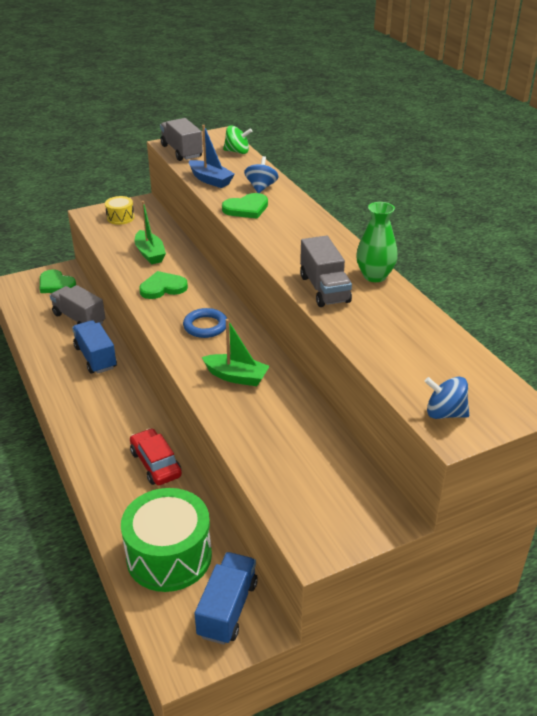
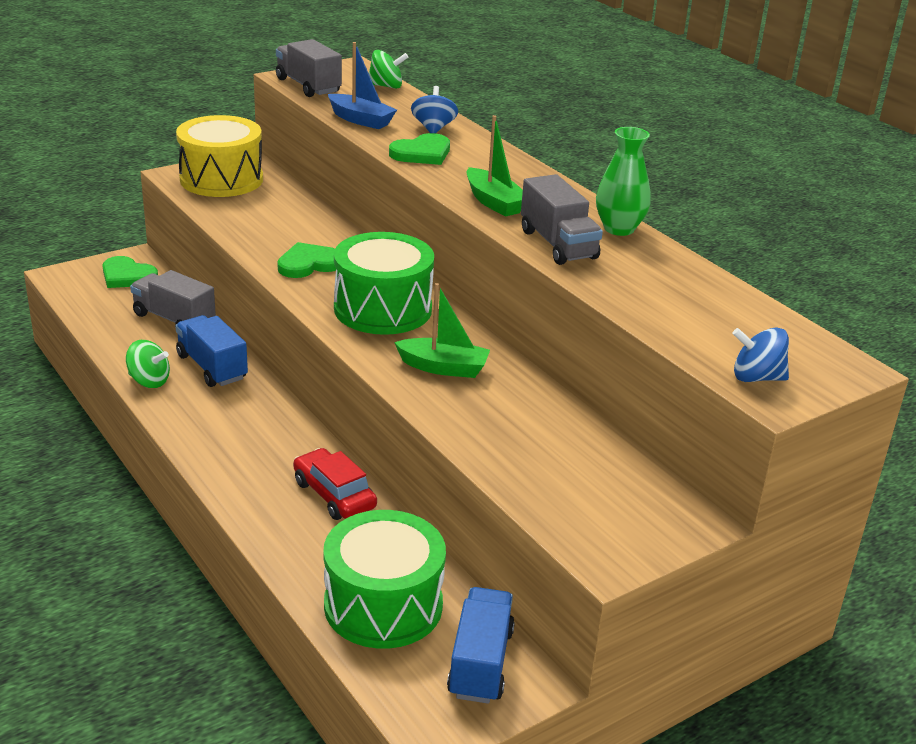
camera: 10 degrees left, 5 degrees down
(50, 367) = (149, 381): none -> green spinning top
(120, 218) = (221, 179): yellow drum -> yellow drum, size x2.10
(150, 254) = (278, 223): green boat -> green boat (494, 202)
(205, 326) = (383, 309): blue ring -> green drum

